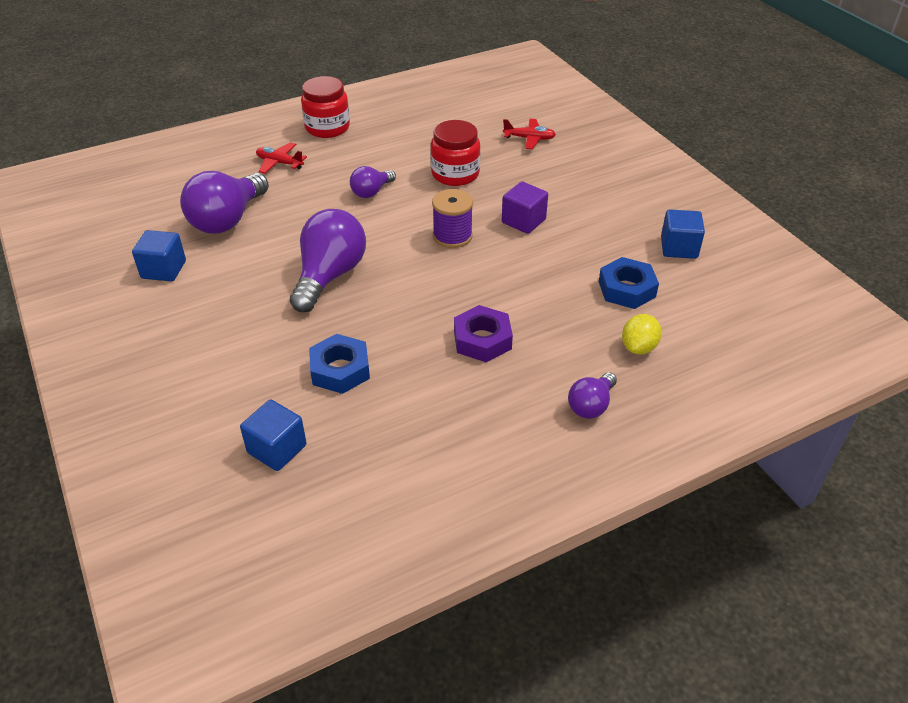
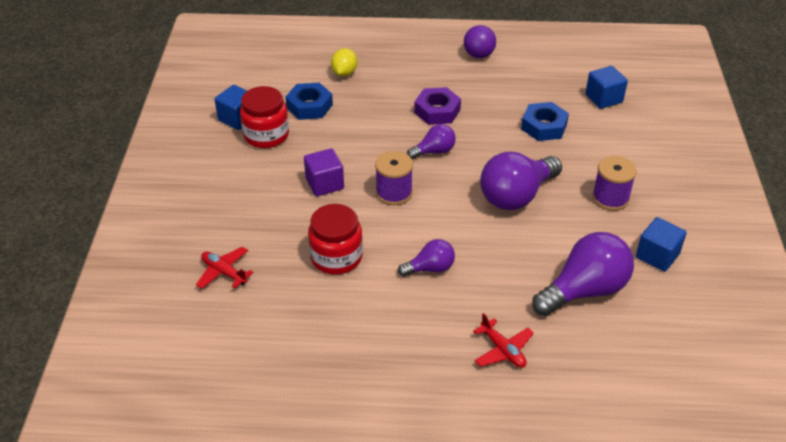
camera: 150 degrees left, 0 degrees up
(227, 309) = (610, 198): none -> purple spool
(327, 128) = (420, 389): red jar -> red jar (266, 135)
(497, 455) = (478, 55): none -> purple ball
(591, 405) = (405, 57): purple light bulb -> purple light bulb (434, 151)
(638, 347) = (344, 73): yellow lemon -> yellow lemon turned 45 degrees counterclockwise

